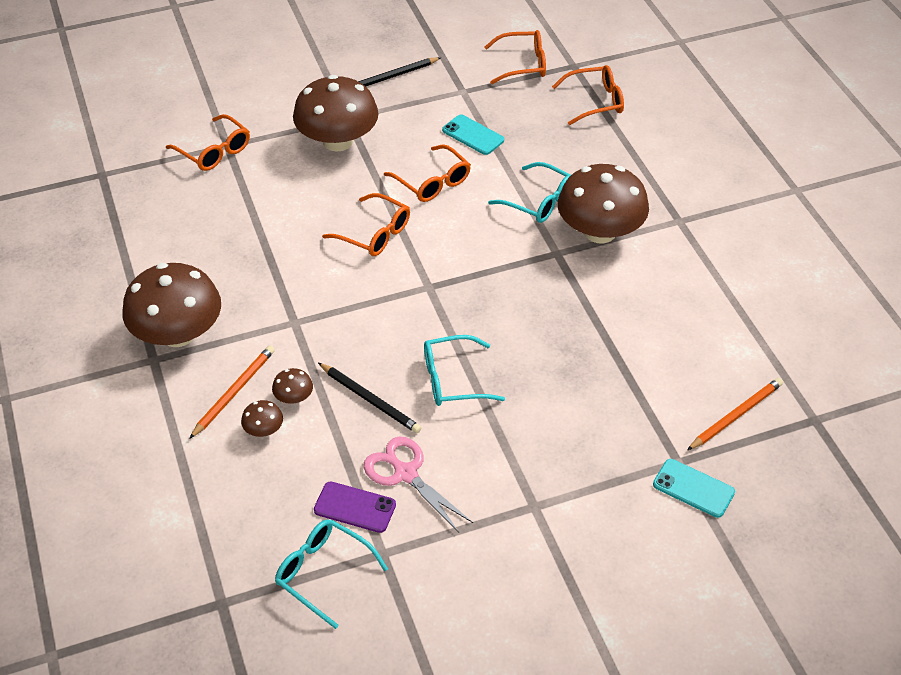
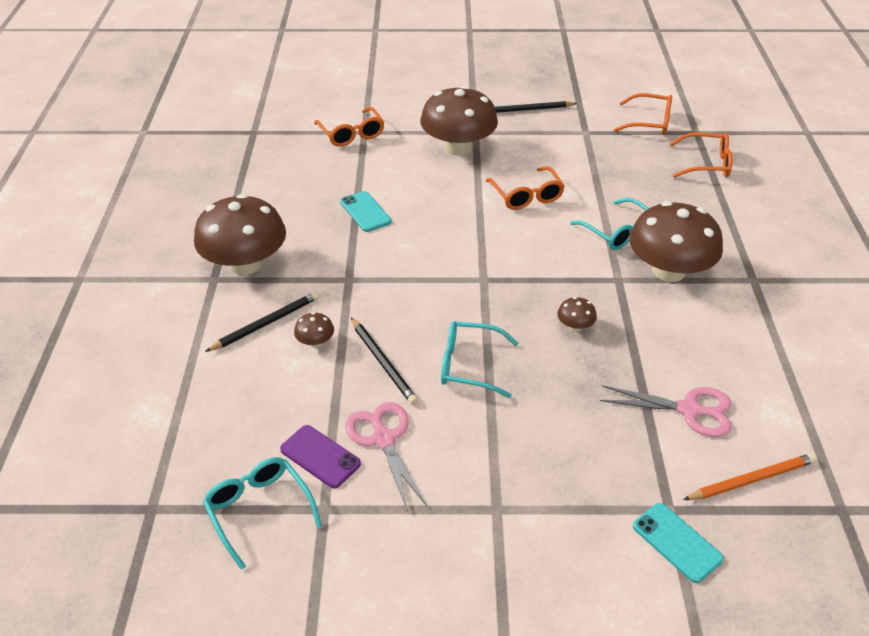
camera: 20 degrees right, 5 degrees down
(234, 392) = (266, 323): orange pencil -> black pencil
(264, 430) = (274, 362): brown mushroom -> brown mushroom (575, 326)
(374, 234) = (455, 225): orange glasses -> none
(473, 135) = (580, 167): turquoise phone -> turquoise phone (365, 212)
(664, 367) = (689, 410): none -> pink scissors

